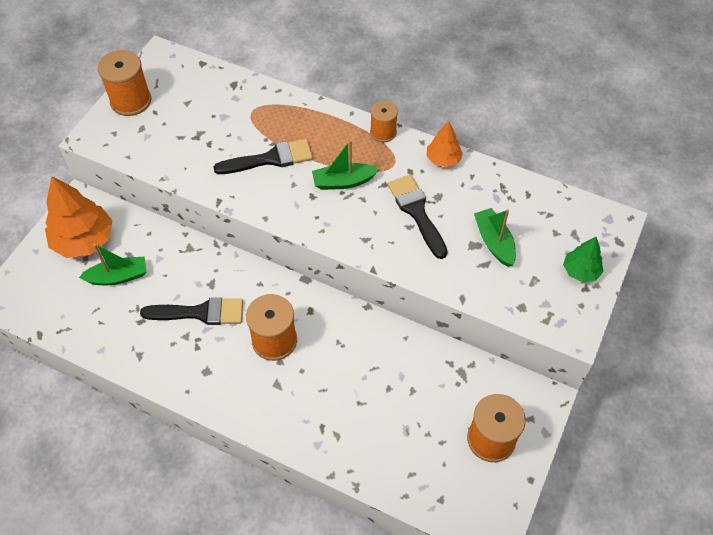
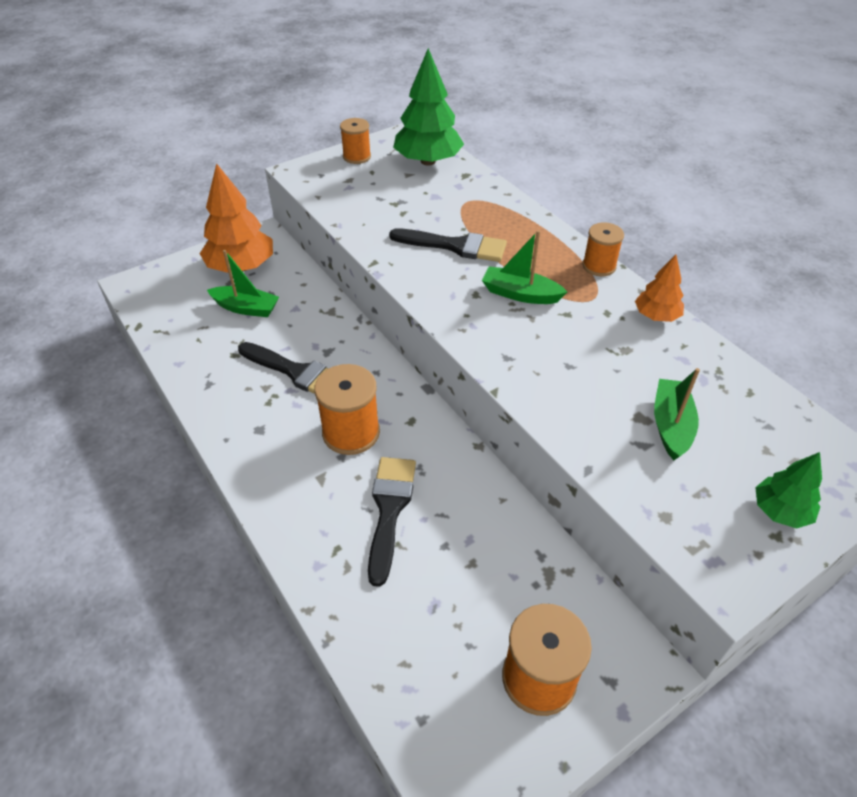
camera: 30 degrees right, 10 degrees down
(131, 101) = (357, 156): orange spool -> orange spool, size x0.63
(194, 82) = (428, 161): none -> green tree
(416, 212) = (588, 355): black brush -> black brush (389, 510)

